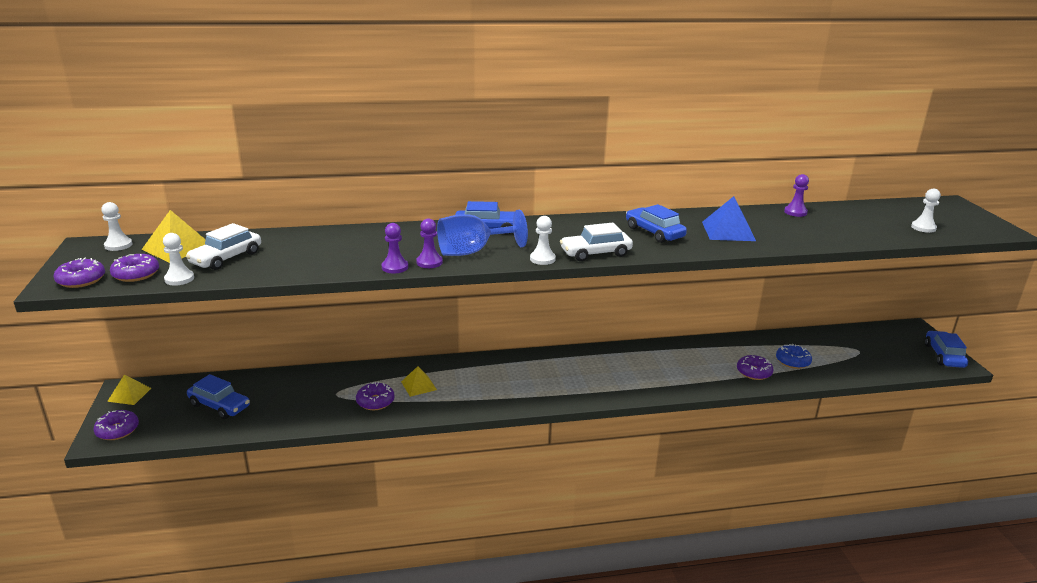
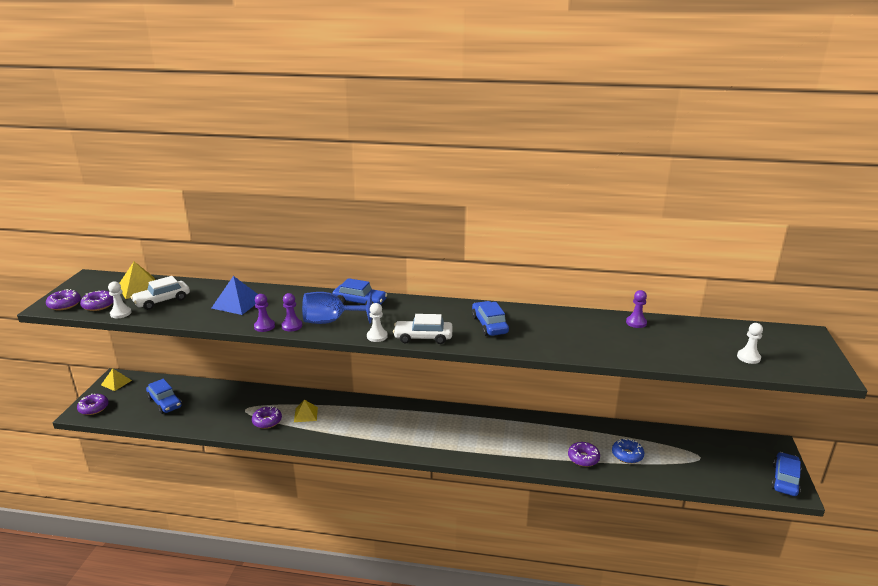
camera: 20 degrees right, 0 degrees up
(118, 245) = (106, 280): white pawn -> none
(728, 231) = (555, 333): blue pyramid -> blue pyramid (237, 303)

